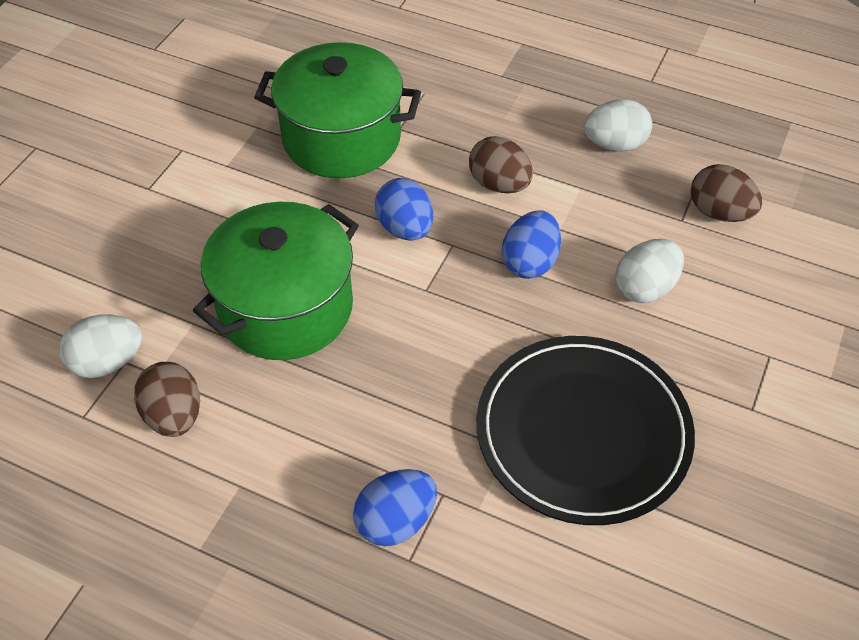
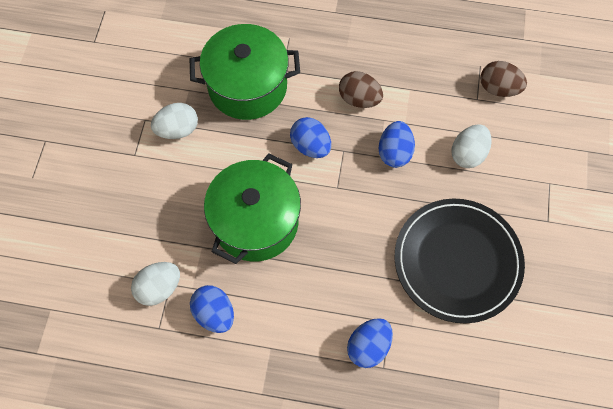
camera: 15 degrees left, 15 degrees up
(174, 416) = (214, 313): brown egg -> blue egg
(614, 144) = (422, 51): white egg -> white egg (178, 129)

